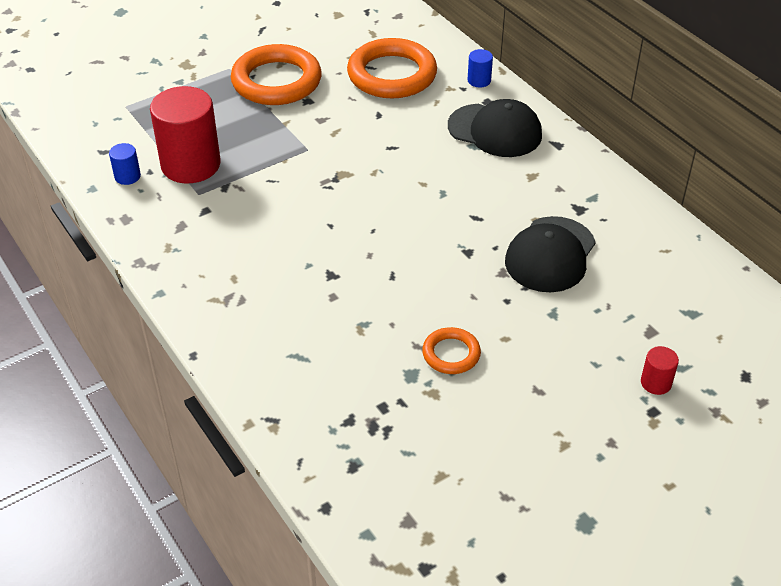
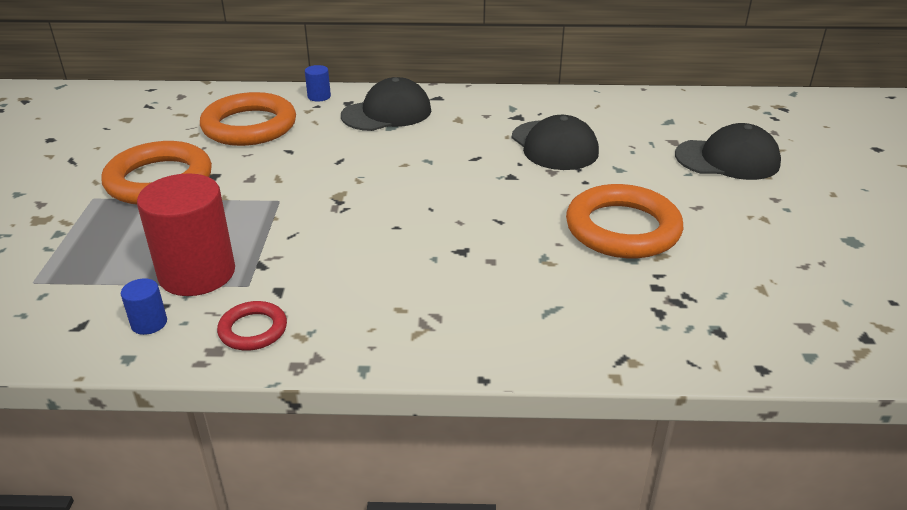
camera: 55 degrees left, 10 degrees down
(157, 223) = (253, 330): none -> red ring
(451, 354) = (622, 229): orange ring -> orange ring, size x1.99
(656, 383) = (727, 159): red cylinder -> black cap

